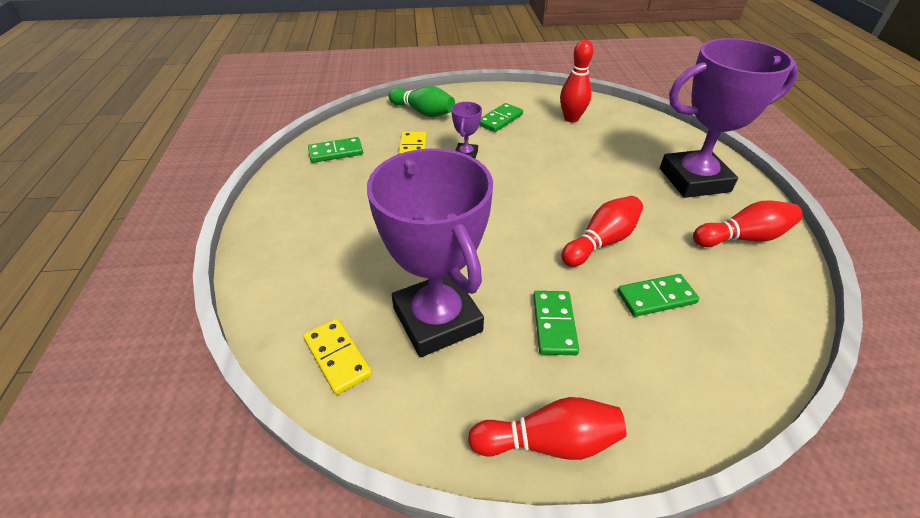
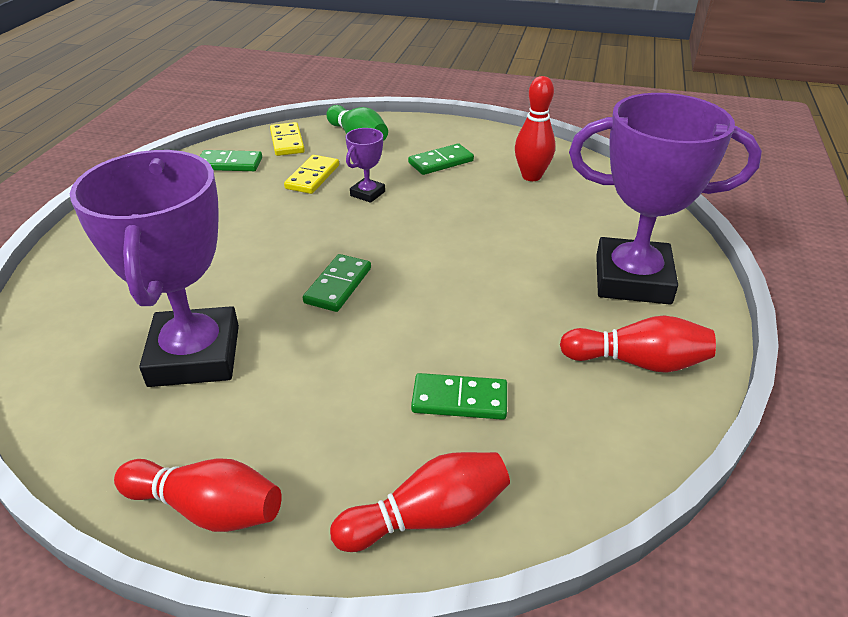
camera: 20 degrees right, 5 degrees down
(337, 357) = (71, 364): yellow domino -> yellow domino (287, 142)
(554, 324) = (314, 395): green domino -> green domino (338, 285)
(601, 242) = (446, 322): red bowling pin -> red bowling pin (428, 517)

